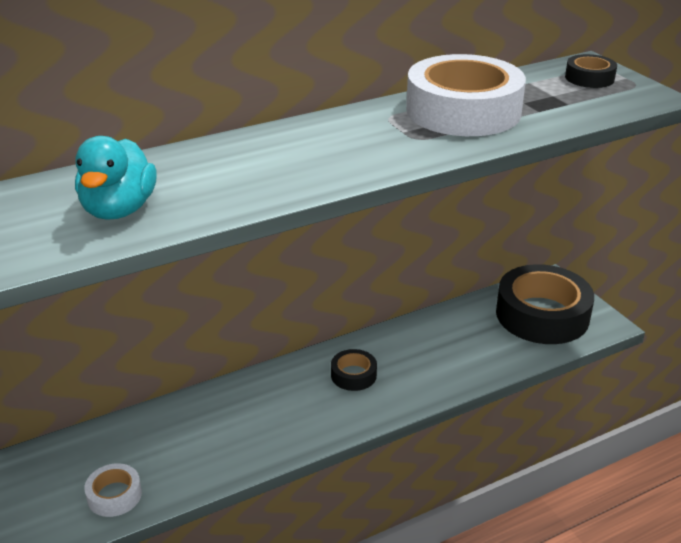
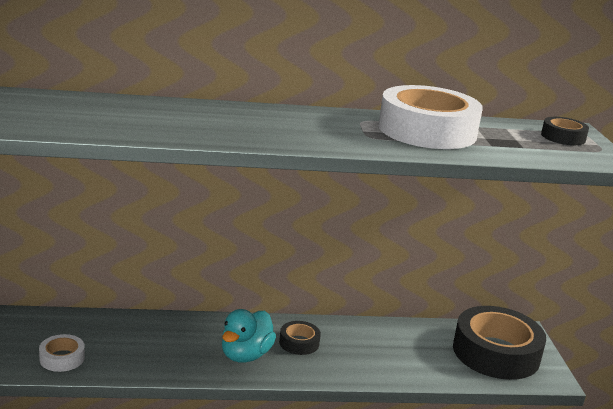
camera: 20 degrees right, 10 degrees down
(119, 210) = (108, 120): turquoise duck -> turquoise duck (245, 355)

